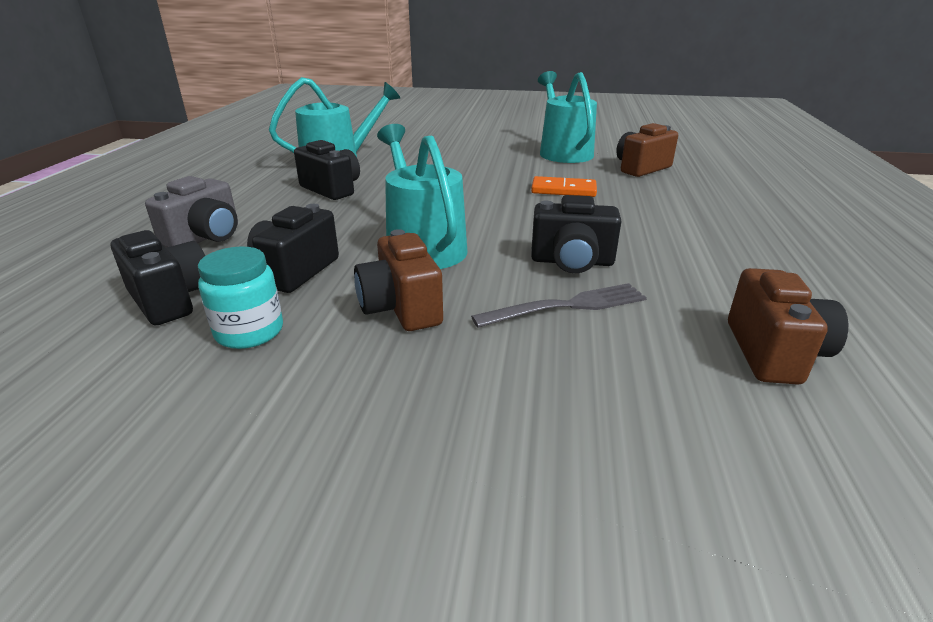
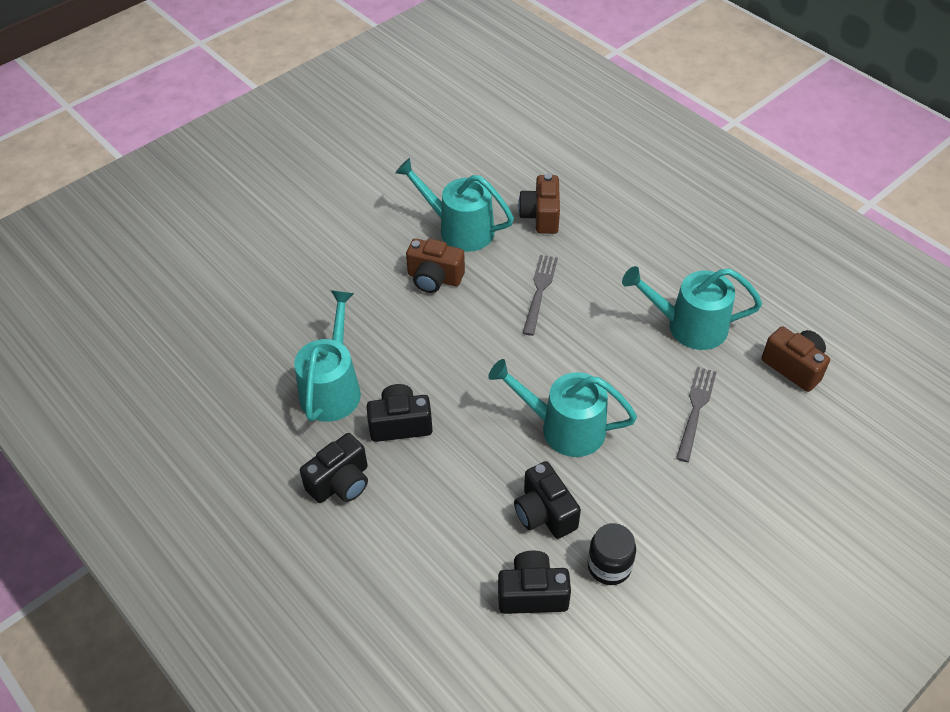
camera: 50 degrees left, 20 degrees up
(205, 237) = (436, 544): grey camera -> none
(249, 332) = (609, 566): turquoise jar -> black jar
(401, 308) = (638, 483): brown camera -> brown camera (434, 278)
(563, 190) = (539, 291): orange domino -> grey fork
(572, 262) = (650, 370): black camera -> black camera (340, 483)
(674, 262) = (689, 326): none -> turquoise watering can

